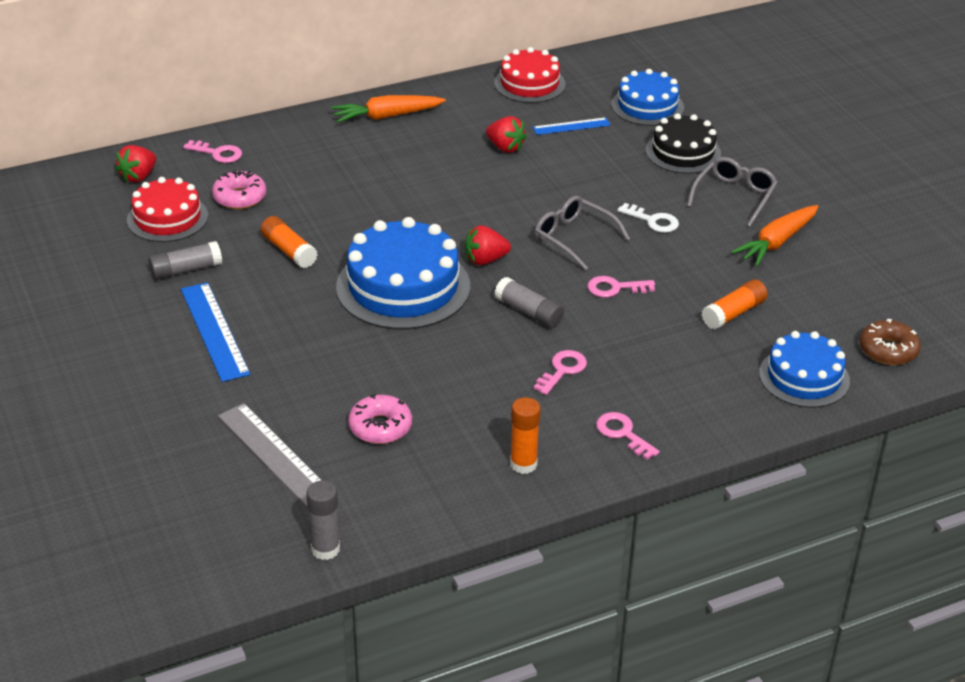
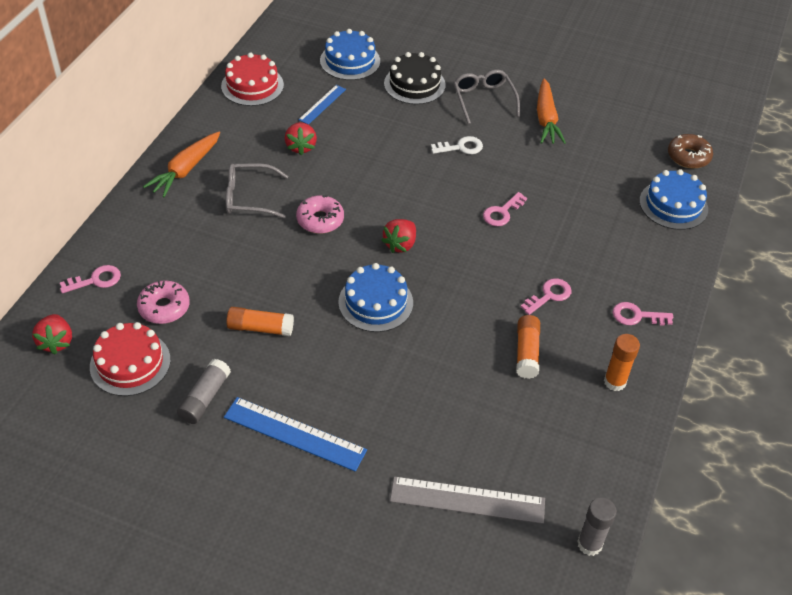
camera: 45 degrees left, 10 degrees up
(380, 427) = (501, 423): pink donut -> pink donut (320, 220)
(403, 287) = (375, 302): blue cake -> blue cake, size x0.63
(505, 147) = (301, 147): red strawberry -> red strawberry turned 90 degrees clockwise
(529, 312) = (476, 266): grey glue stick -> none
(562, 370) = (549, 295): pink key -> pink key turned 60 degrees clockwise
(574, 238) = (432, 191): grey glasses -> grey glasses (249, 197)
(733, 313) = (586, 186): orange glue stick -> orange glue stick (527, 352)

